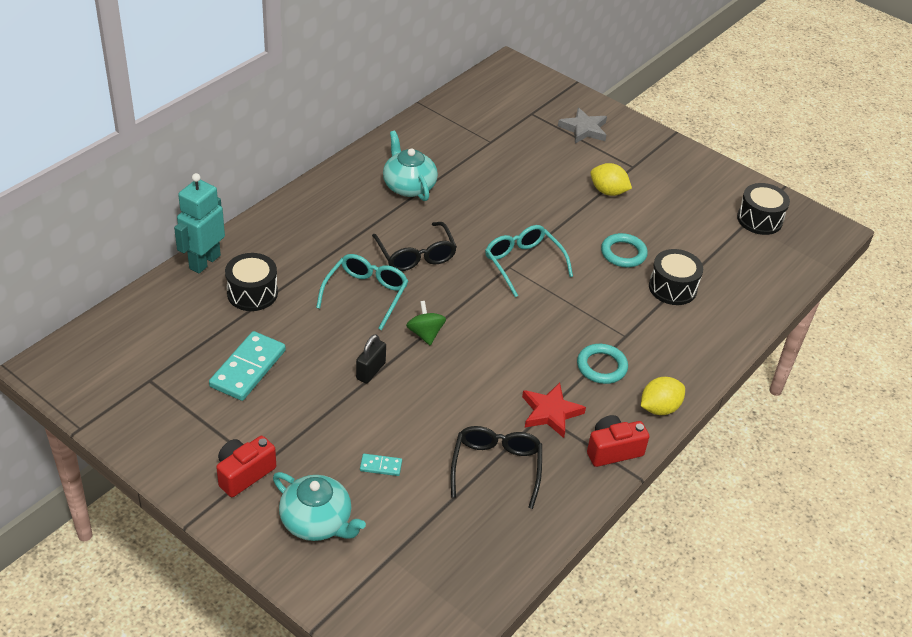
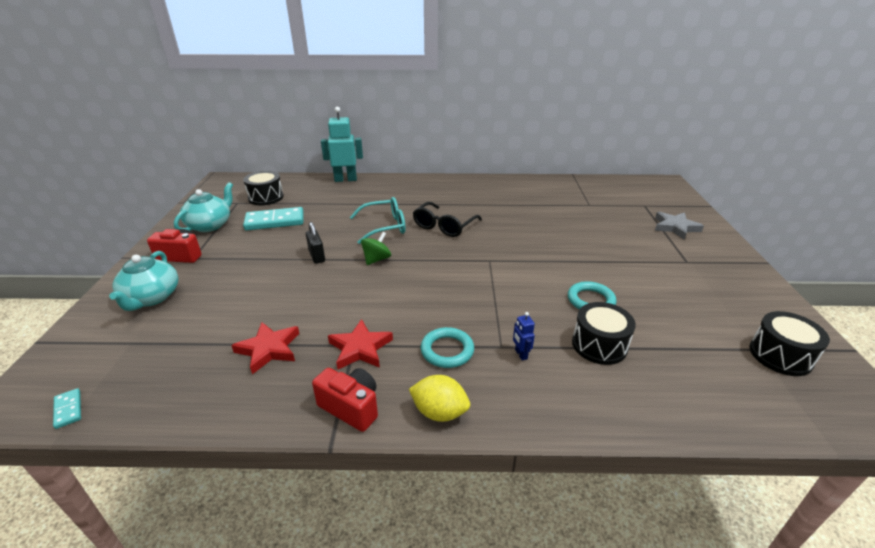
camera: 55 degrees right, 10 degrees down
(252, 293) = (338, 198): black drum -> black drum (266, 197)
(370, 371) = (317, 256): black padlock -> black padlock turned 75 degrees clockwise
(381, 466) = (226, 298): turquoise domino -> turquoise domino (68, 409)
(408, 186) = (499, 200): turquoise teapot -> turquoise teapot (210, 225)
(496, 467) = (269, 349): black glasses -> red star
(523, 263) = (502, 264): turquoise glasses -> none
(608, 191) = (639, 264): yellow lemon -> none
(643, 332) = (520, 354): none -> blue robot

